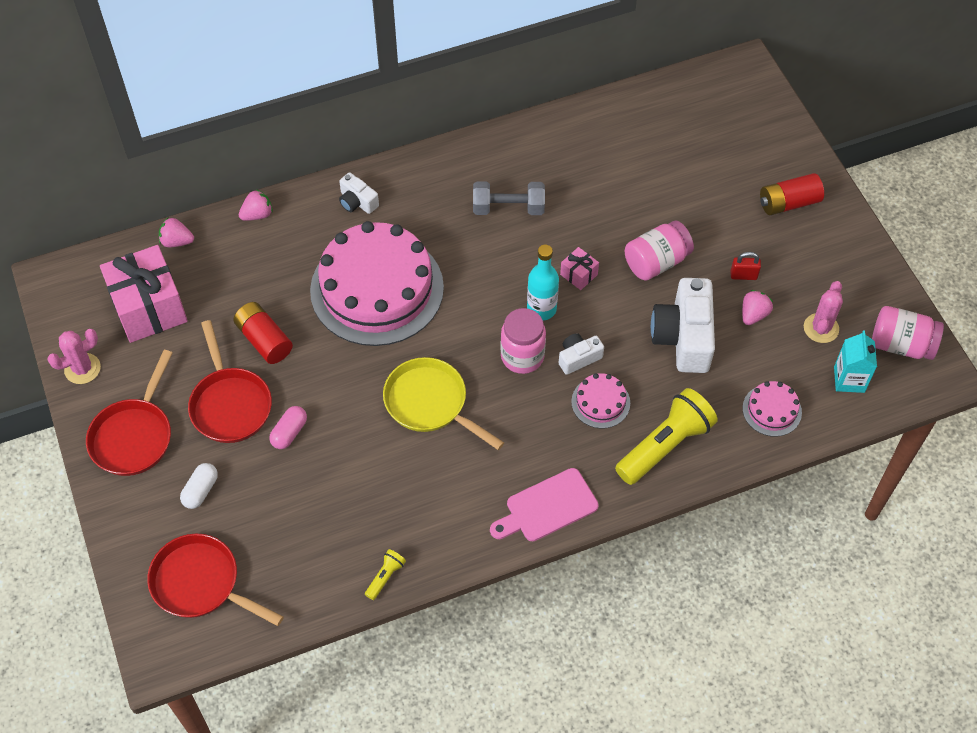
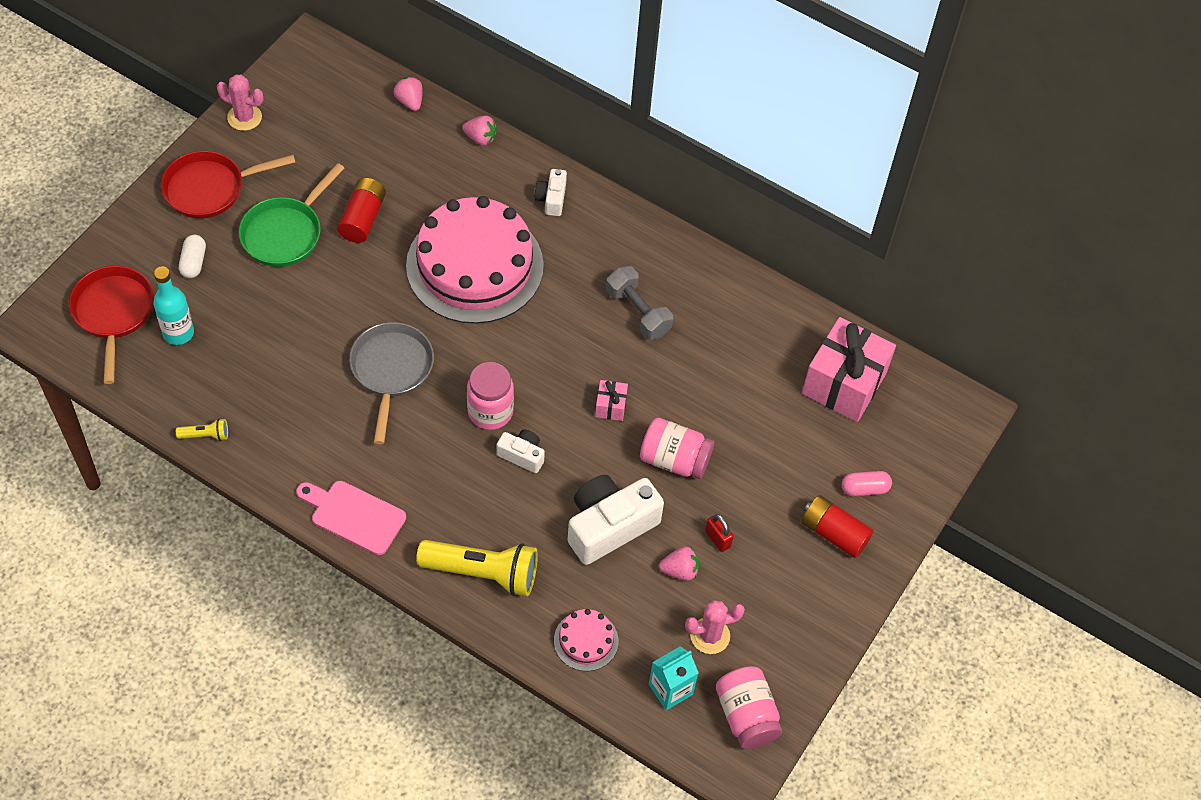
camera: 50 degrees right, 0 degrees up
(149, 308) = (333, 123): pink gift -> pink gift (844, 383)
(200, 490) = (193, 262): white capsule -> white capsule turned 75 degrees counterclockwise
(230, 404) = (285, 233): red pan -> green pan
(289, 432) = (289, 289): pink capsule -> pink capsule (864, 489)
(430, 403) = (391, 371): yellow pan -> grey pan
(541, 309) = (551, 398): turquoise bottle -> turquoise bottle (178, 333)
(600, 402) = (489, 498): pink cake -> none

